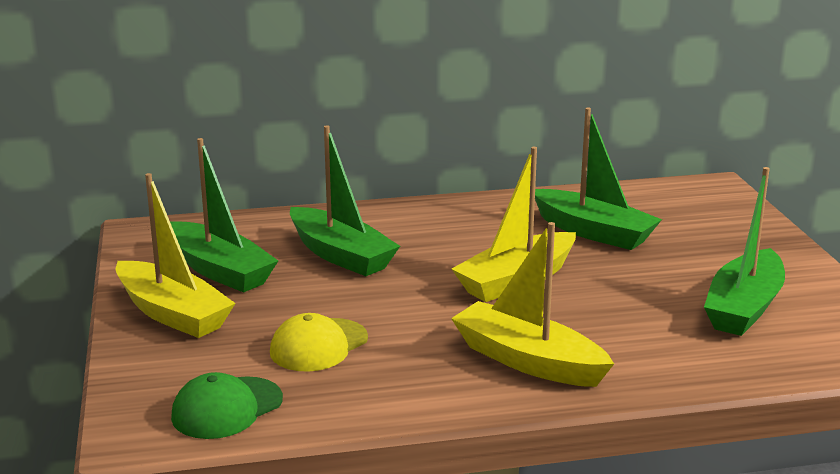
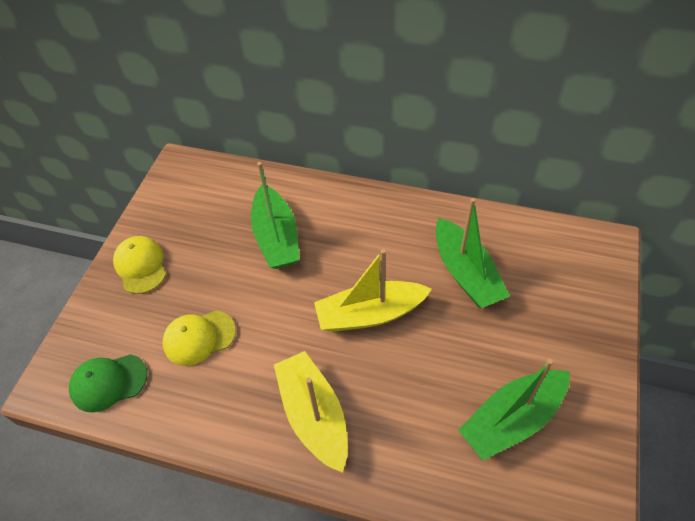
camera: 30 degrees right, 30 degrees up
(173, 314) = (141, 266): yellow boat -> yellow cap
(220, 270) = (195, 227): green boat -> none

